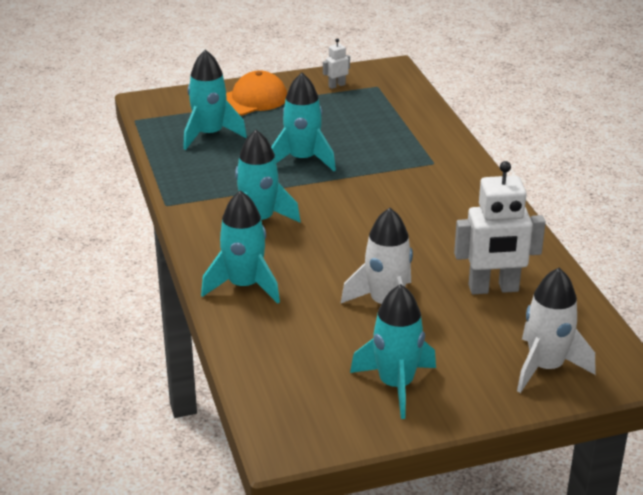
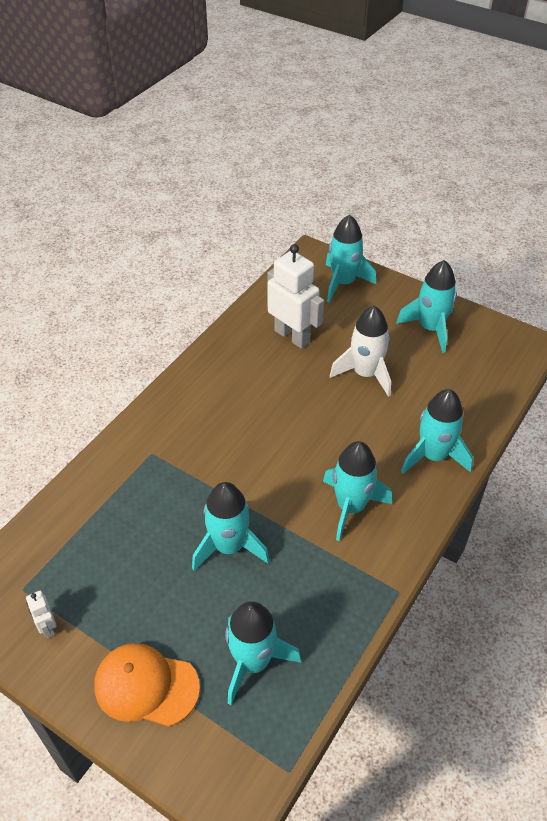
camera: 130 degrees left, 15 degrees up
(336, 85) = (48, 627): white robot -> white robot turned 45 degrees clockwise
(545, 367) = (343, 283): white rocket -> turquoise rocket

